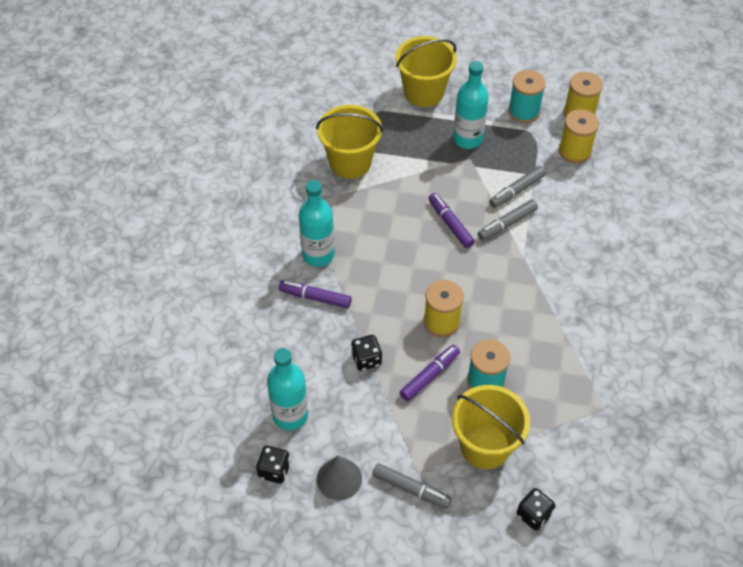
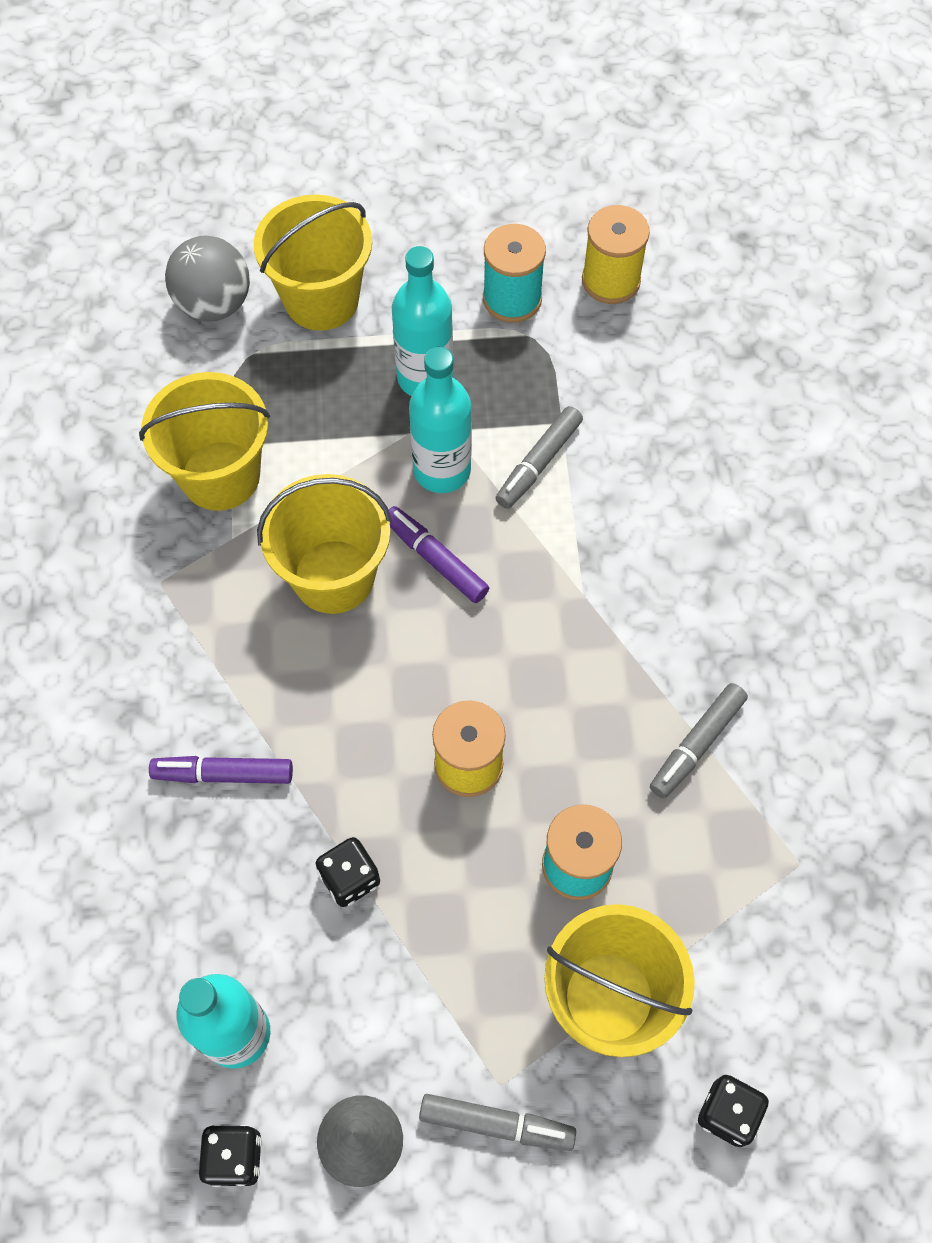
camera: 15 degrees left, 10 degrees up
(318, 255) = (207, 683): turquoise bottle -> turquoise bottle (442, 470)
(368, 83) = (214, 304): none -> grey ball
(395, 220) = (333, 576): none -> yellow bucket
(429, 376) = (473, 881): purple marker -> none
(507, 224) = (538, 534): grey marker -> grey marker (697, 744)
(574, 151) = (621, 359): yellow spool -> none

